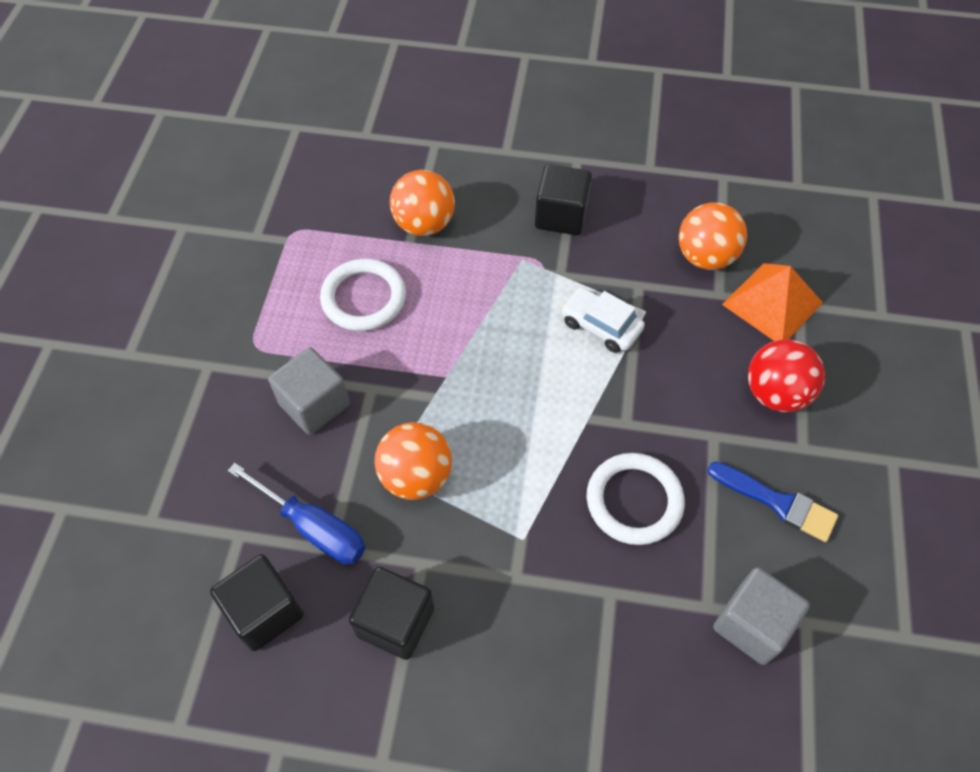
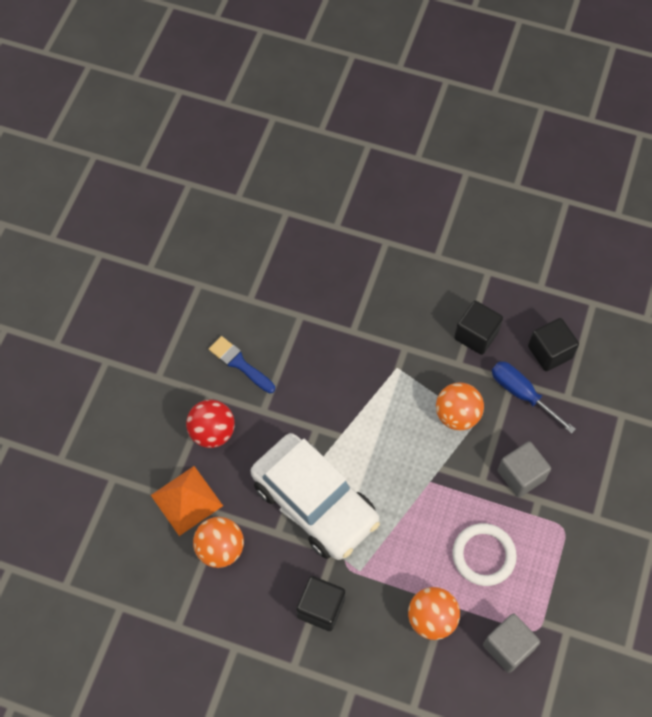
camera: 170 degrees left, 5 degrees up
(600, 326) = (315, 502): white car -> white car, size x2.30
(634, 501) = (325, 378): white ring -> none
(752, 624) = (280, 303): grey cube -> grey cube (508, 647)

